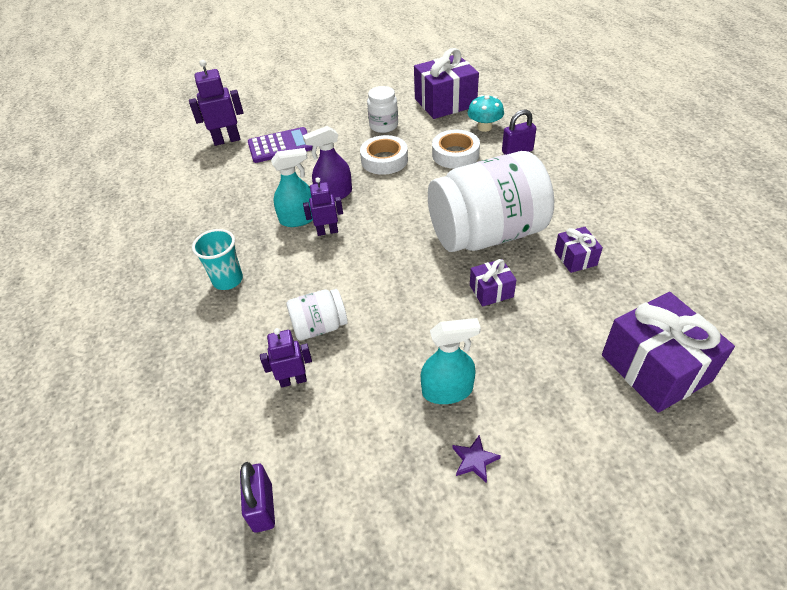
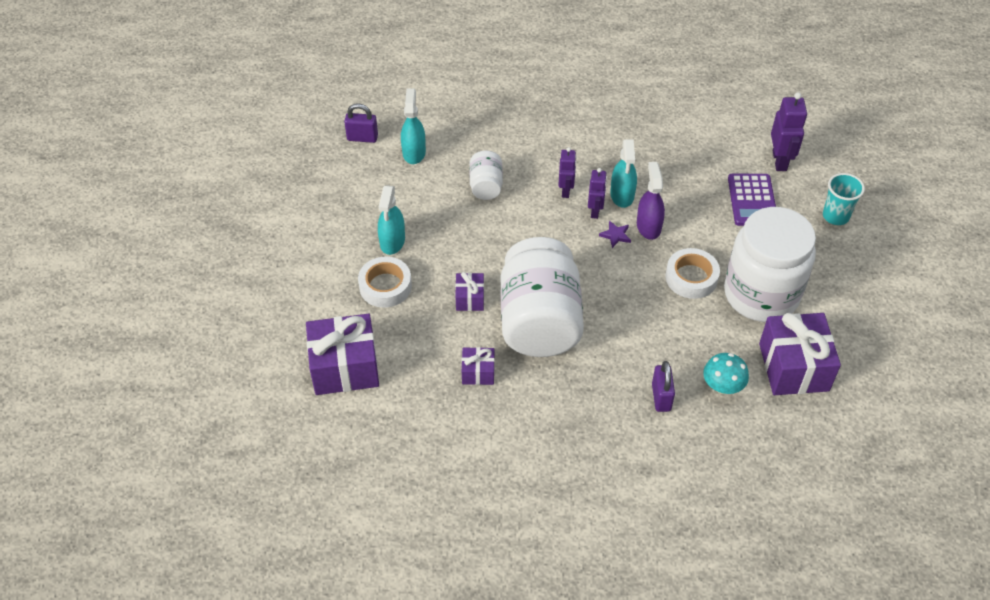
camera: 105 degrees right, 5 degrees up
(228, 280) = (562, 141): turquoise cup -> turquoise cup (835, 216)
(279, 424) = (414, 152): none -> turquoise spray bottle
(293, 380) = (444, 164): purple robot -> purple robot (566, 191)
(383, 126) = (761, 294): white jar -> white jar, size x2.18
(455, 154) = (678, 340): white tape -> white tape (385, 286)
(474, 460) = (336, 238): purple star -> purple star (615, 235)

